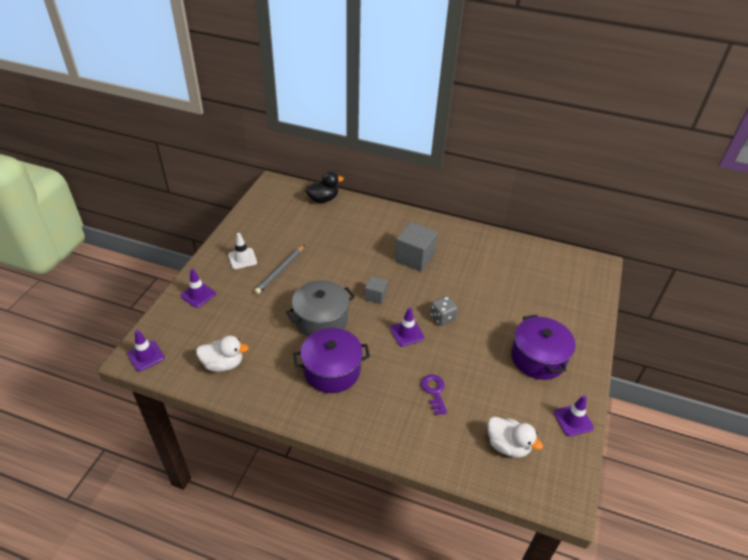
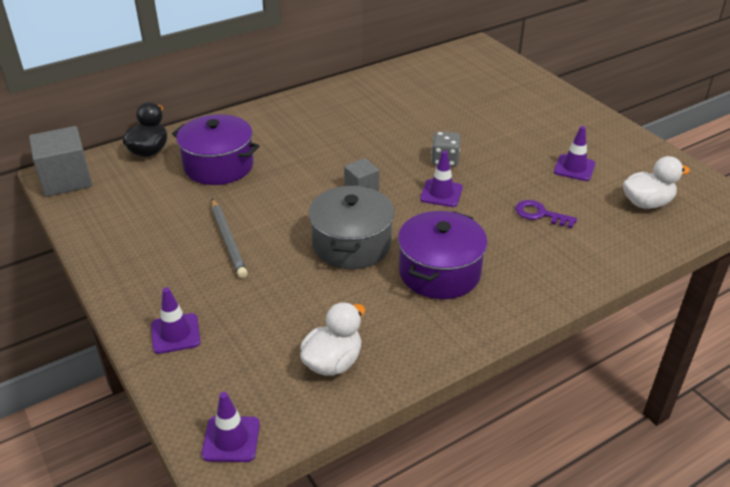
camera: 50 degrees left, 5 degrees down
(242, 258) = (161, 263): white traffic cone -> none
(414, 257) = (336, 136): grey cube -> grey cube (66, 180)
(538, 358) = (557, 133): purple pot -> purple pot (219, 166)
(573, 420) = (647, 153): purple traffic cone -> purple traffic cone (574, 168)

